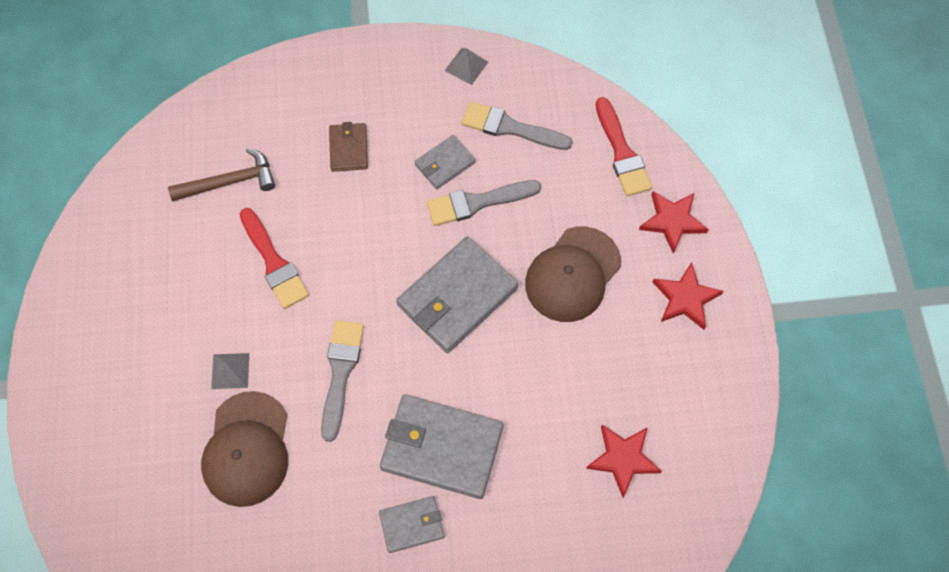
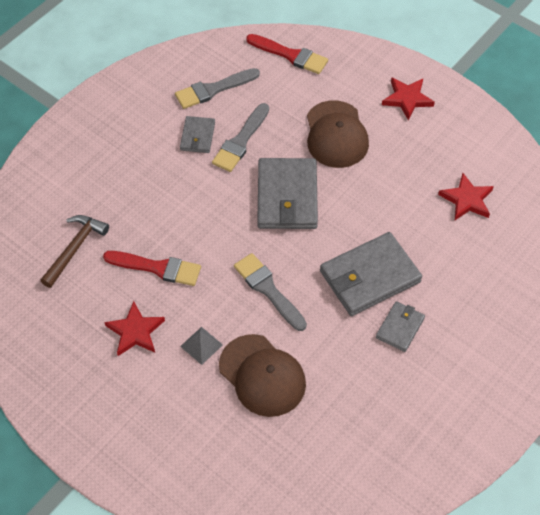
camera: 45 degrees left, 10 degrees down
(349, 148) = (129, 173): brown wallet -> none
(466, 66) = (148, 77): grey pyramid -> none
(672, 221) = (357, 68): red star -> red star (135, 331)

